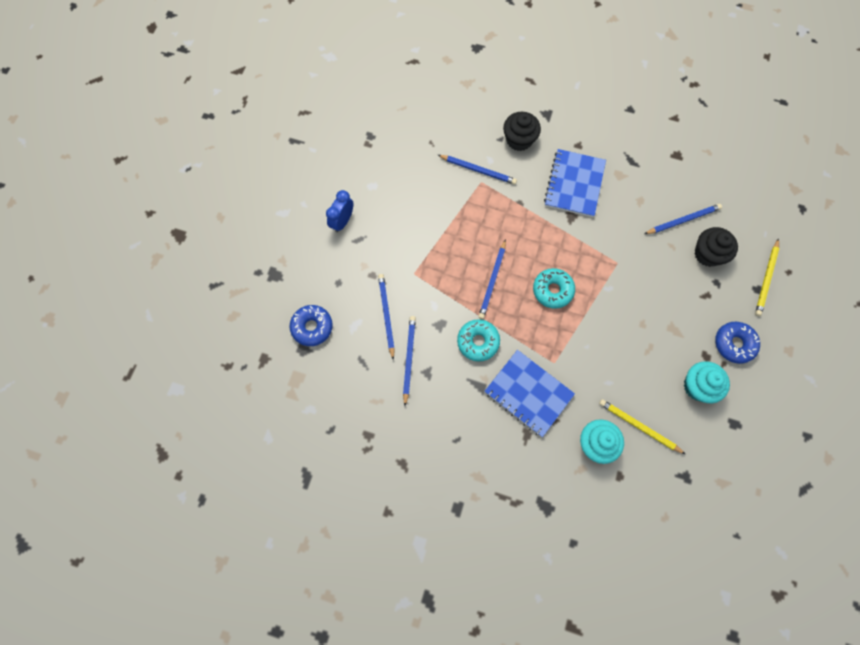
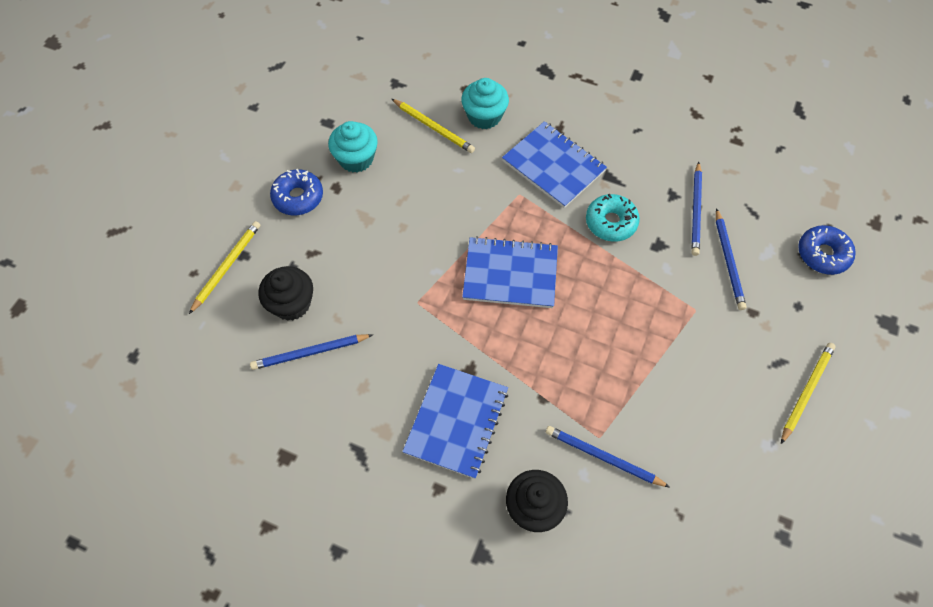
camera: 175 degrees left, 10 degrees down
(342, 221) = (806, 391): blue clock -> yellow pencil
(492, 281) = (589, 292): blue pencil -> none
(552, 290) = (510, 274): turquoise donut -> blue notebook

